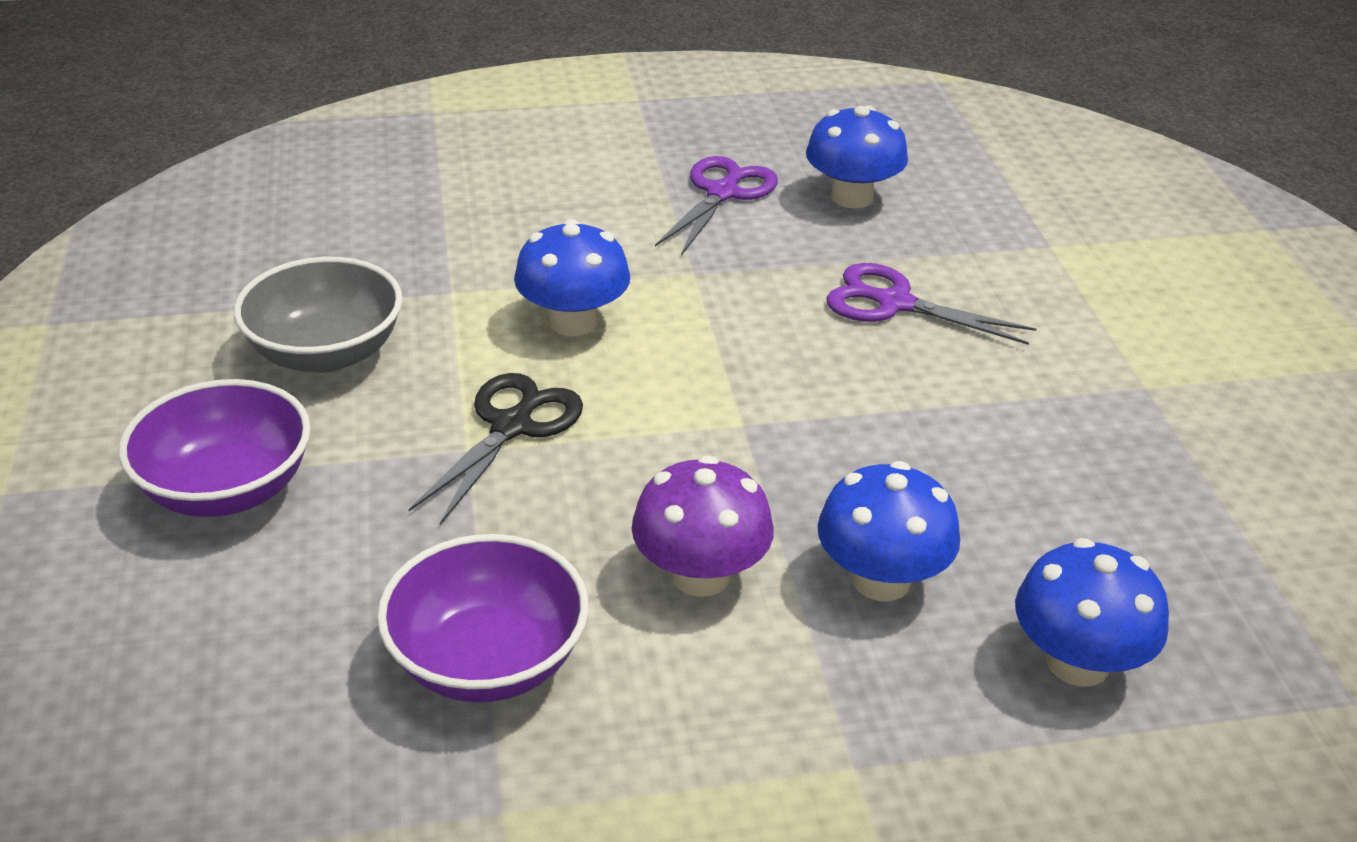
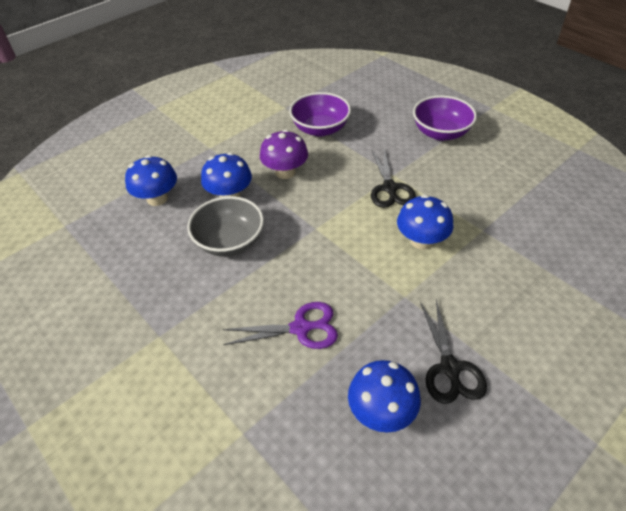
camera: 150 degrees right, 10 degrees up
(326, 353) = (482, 183): grey bowl -> grey bowl (229, 242)
(722, 193) = (449, 368): purple scissors -> black scissors

